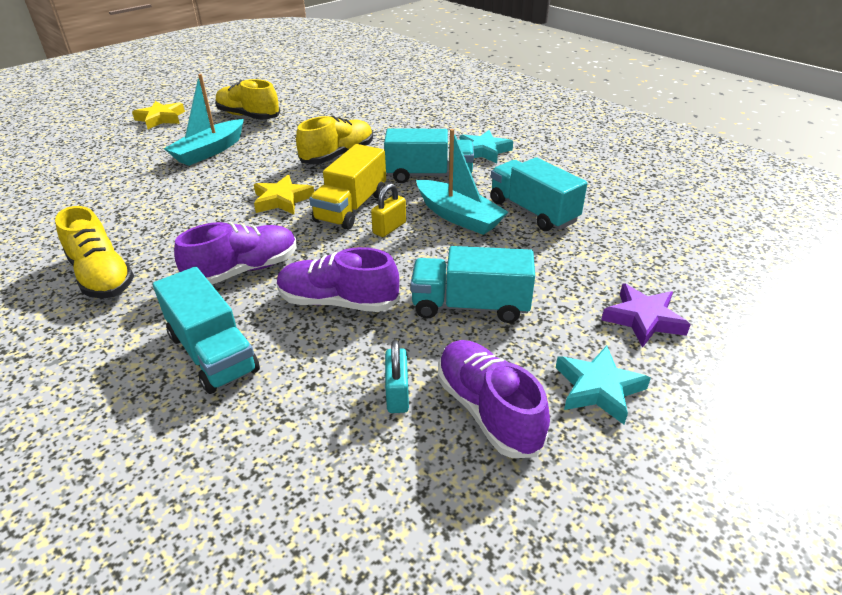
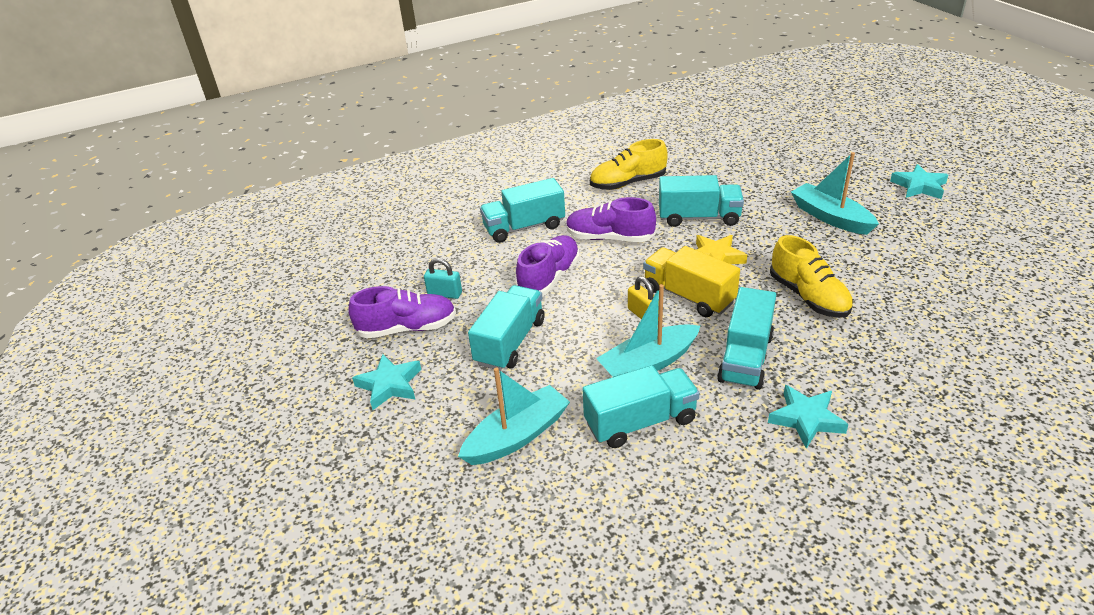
camera: 110 degrees right, 0 degrees up
(161, 118) = (919, 186): yellow star -> turquoise star
(202, 216) = (699, 217): none -> turquoise truck
(244, 270) = (609, 238): purple shoe -> purple shoe turned 120 degrees clockwise
(248, 116) = (927, 240): yellow shoe -> none
(597, 270) = (517, 436): none -> turquoise boat
(643, 319) = (438, 440): purple star -> none

